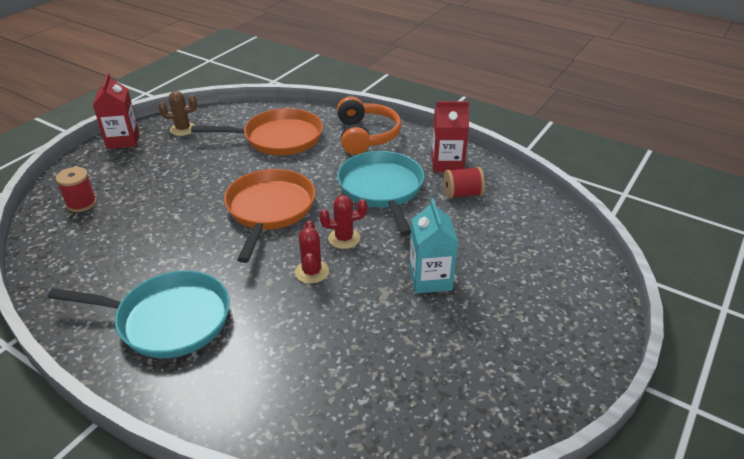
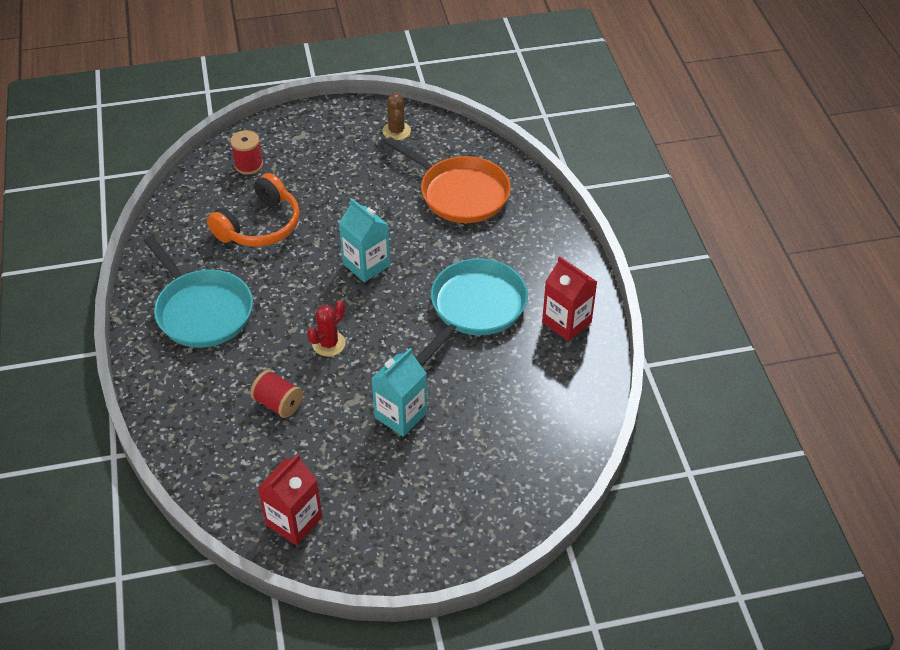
camera: 45 degrees right, 10 degrees up
(123, 140) = (339, 114): red carton -> red carton (294, 521)
(183, 129) = (396, 131): brown cactus -> brown cactus turned 45 degrees clockwise
(269, 209) = (366, 265): orange pan -> turquoise carton
(344, 238) = (386, 333): red cactus -> none
(366, 136) = (537, 241): orange headphones -> orange headphones (260, 226)
(462, 194) = (534, 362): red spool -> red spool (278, 403)

